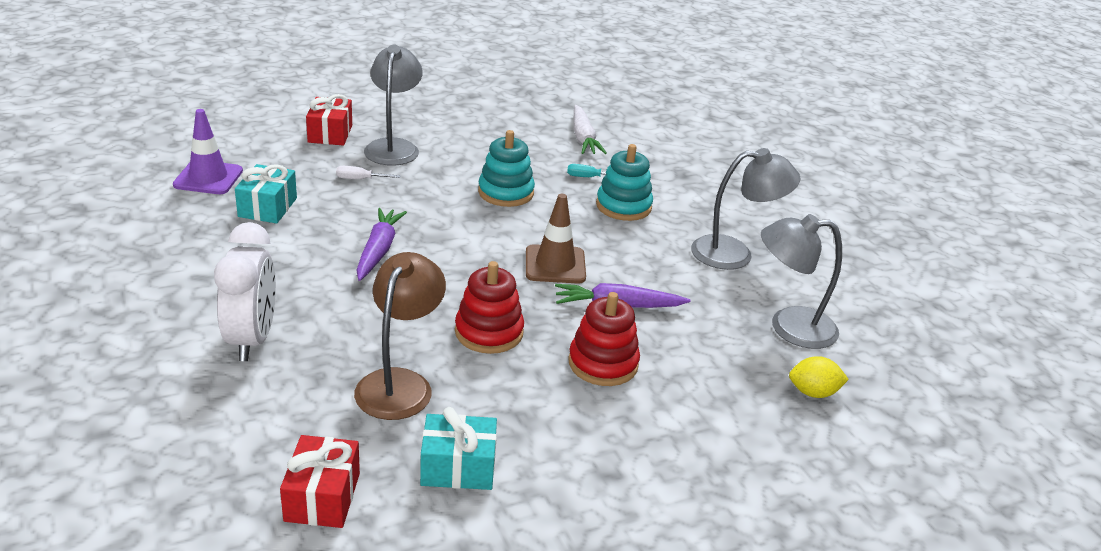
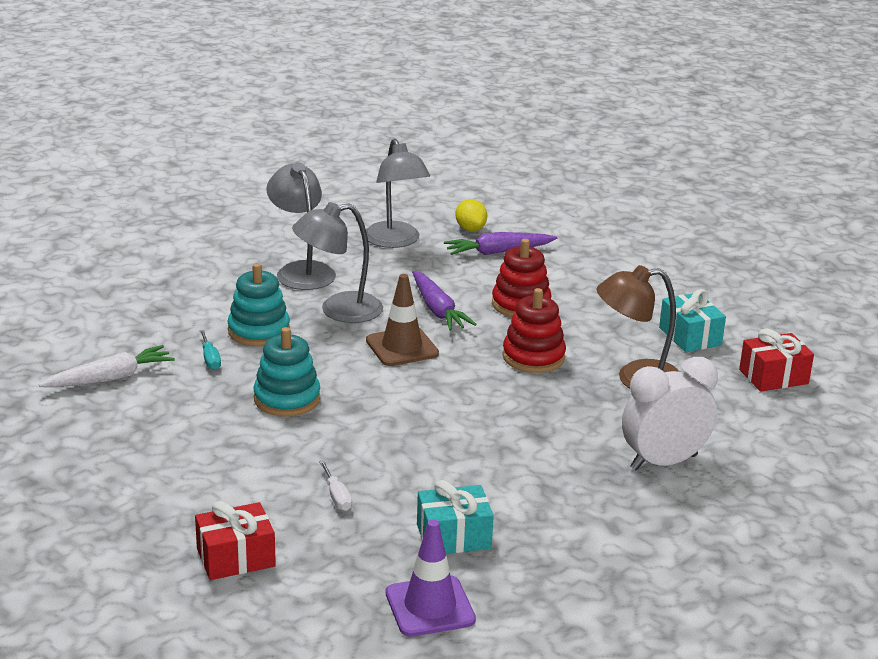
camera: 110 degrees left, 5 degrees down
(378, 250) = (468, 441): purple carrot -> purple carrot (498, 252)
(393, 147) = (235, 498): grey lamp -> grey lamp (339, 310)

